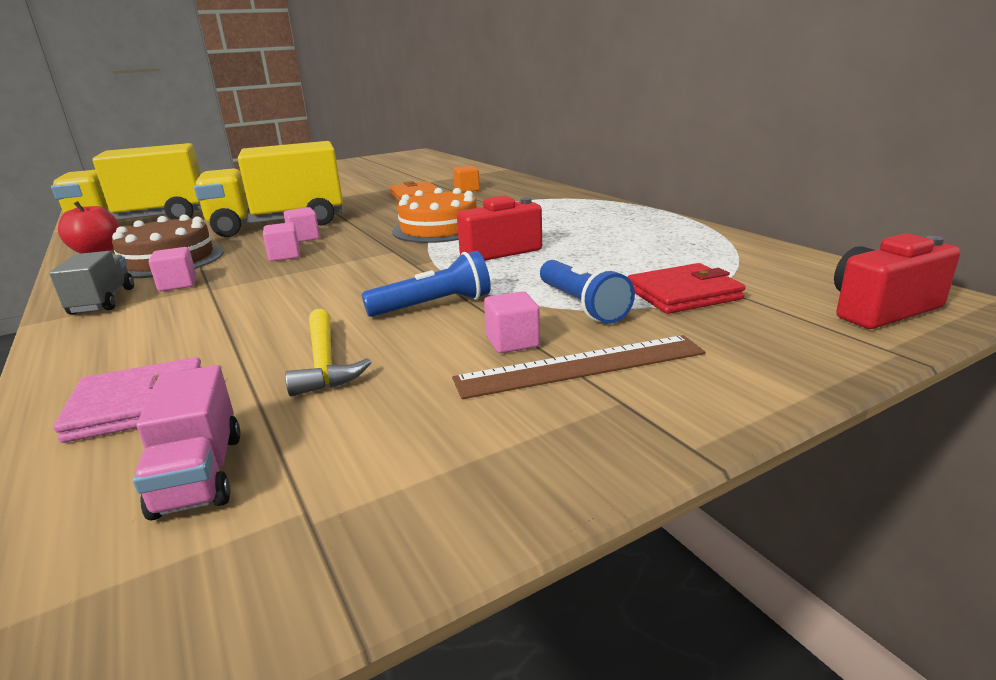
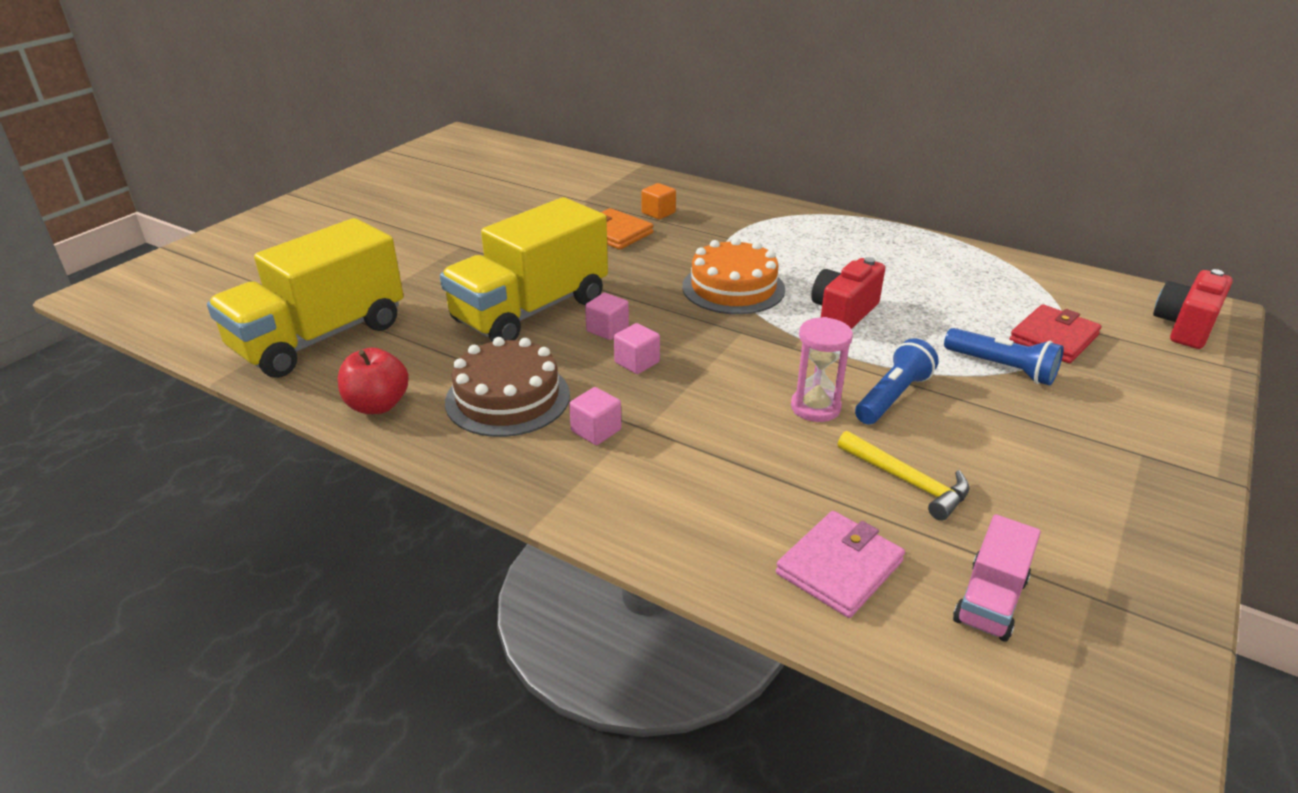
camera: 30 degrees left, 10 degrees up
(103, 301) = (558, 474): grey truck -> none
(199, 474) = (990, 600): pink truck -> pink truck turned 75 degrees clockwise
(354, 300) = (815, 407): none -> pink hourglass
(512, 342) = (1008, 421): pink cube -> none
(580, 366) = (1081, 431): brown ruler -> none

